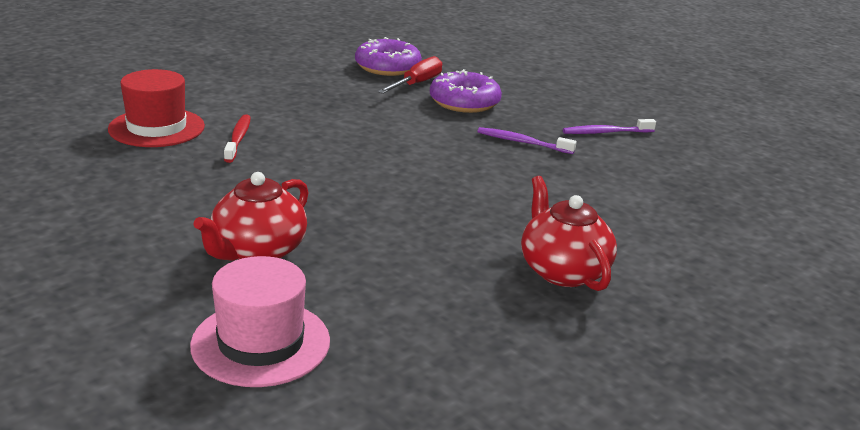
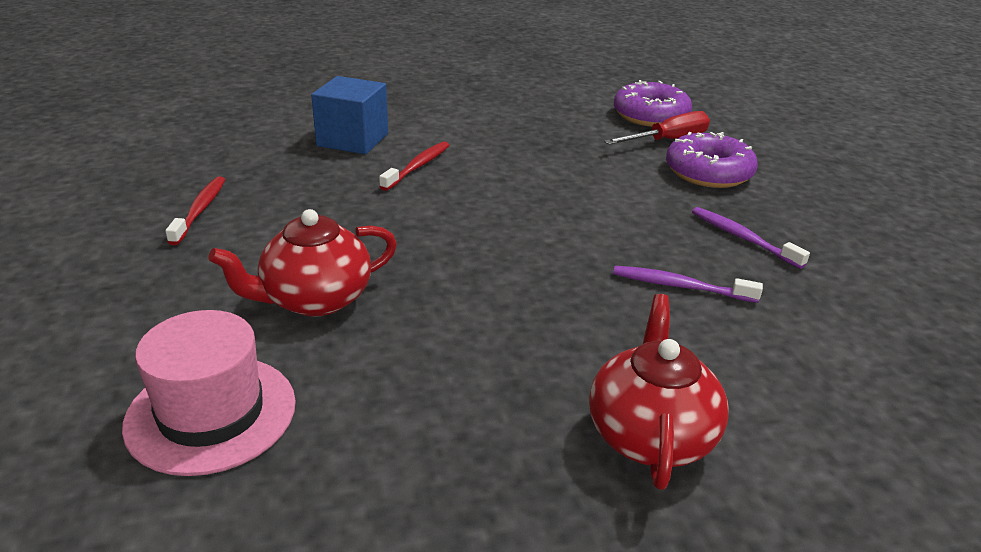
camera: 30 degrees right, 5 degrees up
(78, 211) = (200, 210): none -> red toothbrush
(157, 128) = (353, 140): red hat -> blue cube
(606, 132) = (874, 249): purple toothbrush -> purple toothbrush (680, 286)

